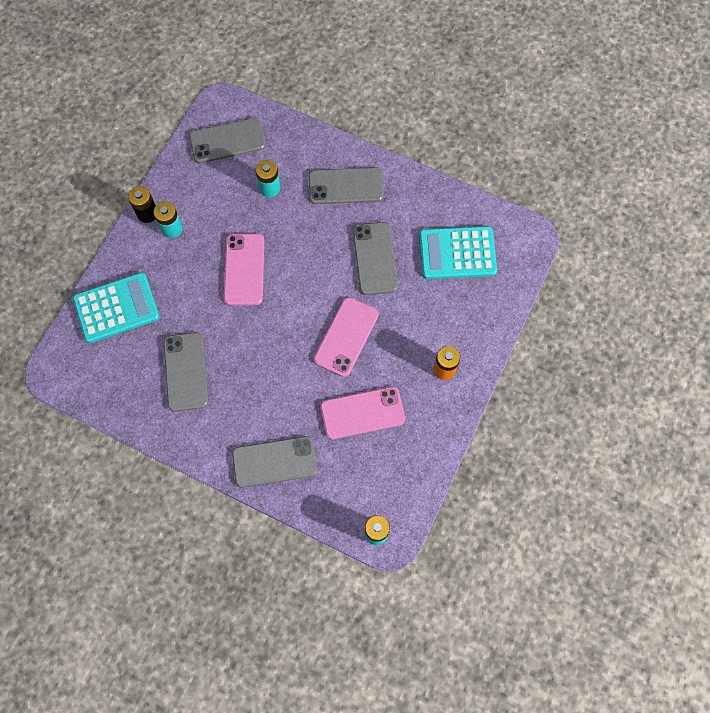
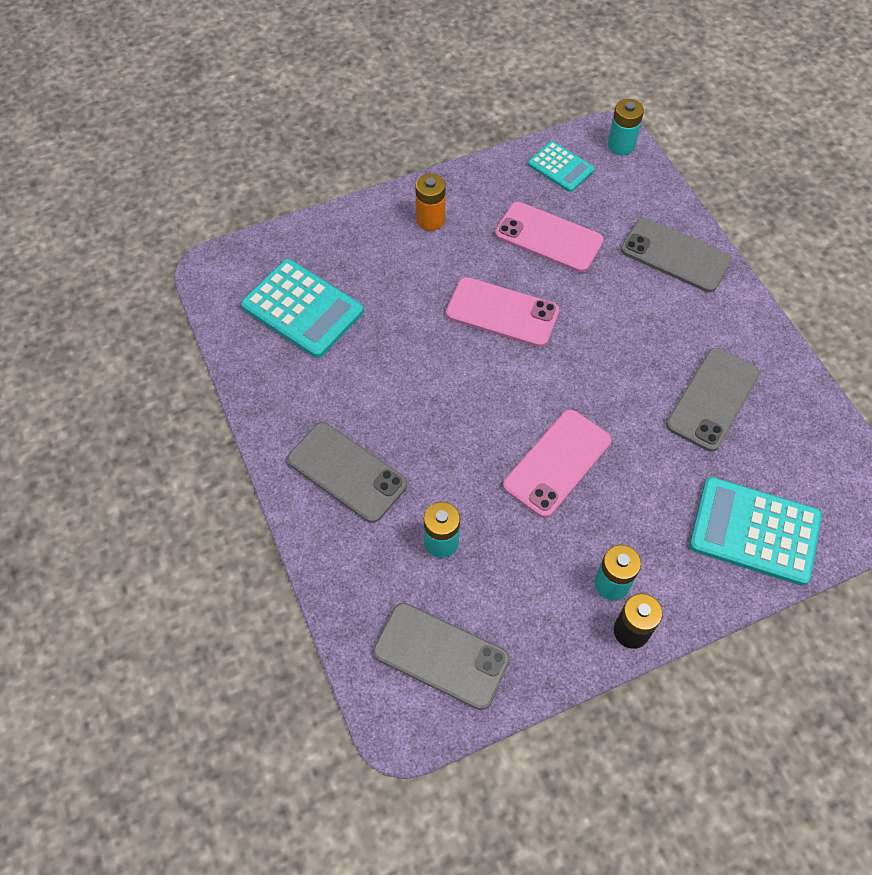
camera: 140 degrees left, 10 degrees down
(346, 337) = (502, 313): pink phone -> pink phone turned 45 degrees clockwise
(375, 258) = (395, 366): grey phone -> none
(400, 478) = (560, 167): none -> turquoise calculator

